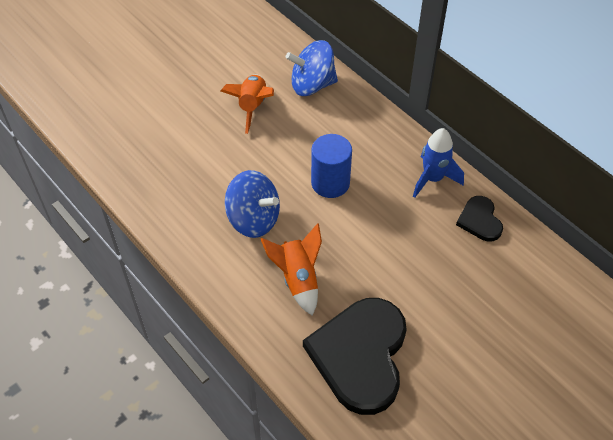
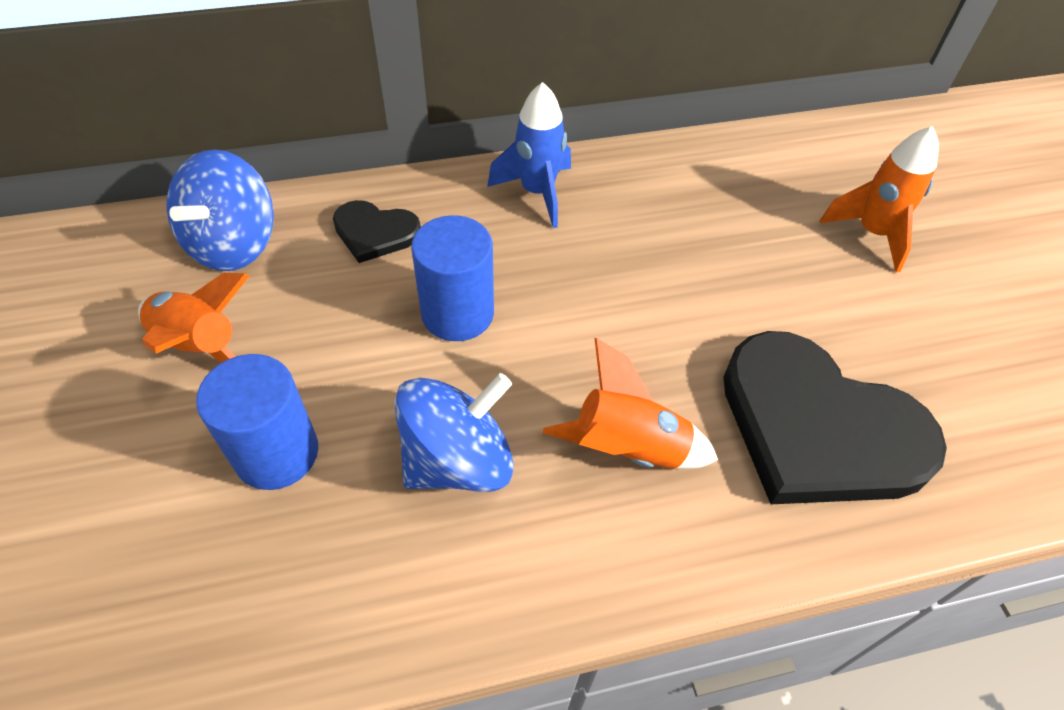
camera: 65 degrees left, 0 degrees up
(220, 158) = (276, 453): none -> blue cylinder
(480, 220) = (641, 180): black heart -> black heart (375, 232)
(526, 349) = (872, 233): none -> orange rocket

